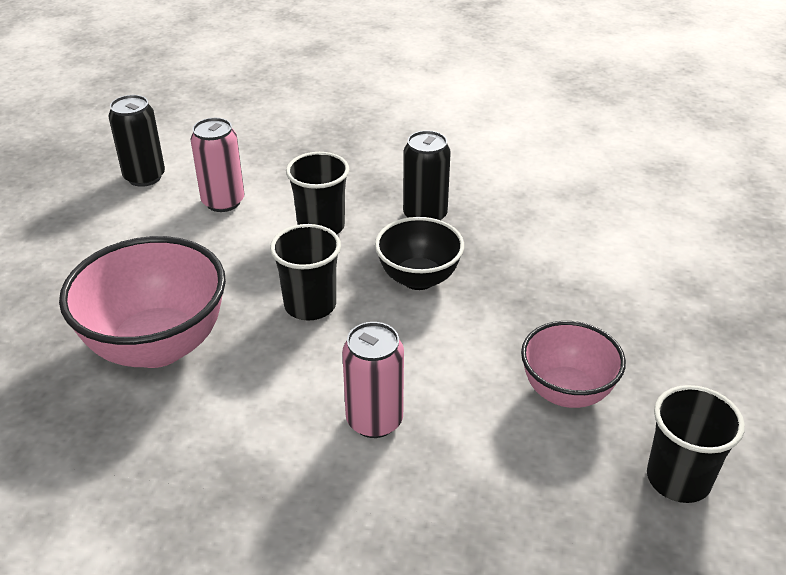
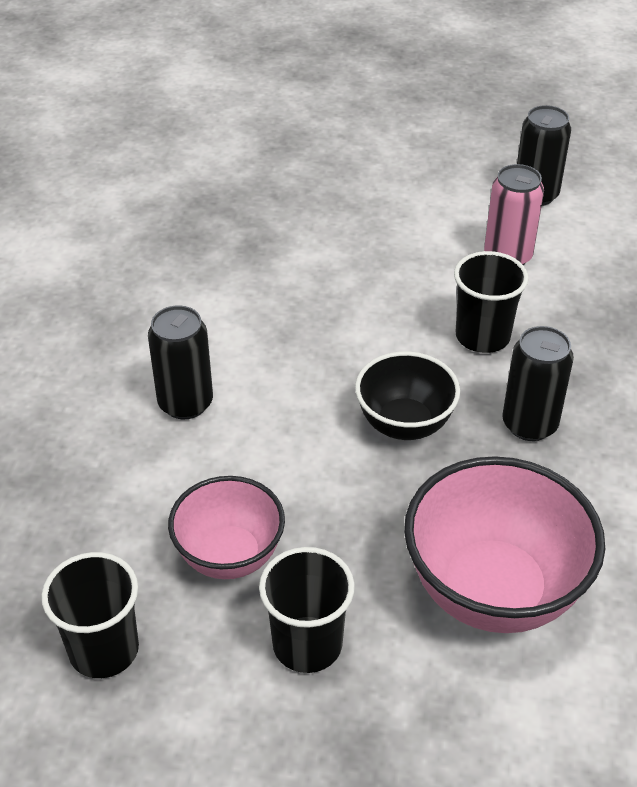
camera: 85 degrees right, 5 degrees up
(157, 346) = (274, 252): pink bowl -> pink bowl (493, 591)
(310, 305) = (345, 342): black cup -> black cup (307, 644)
(374, 420) = (185, 403): pink can -> black can

